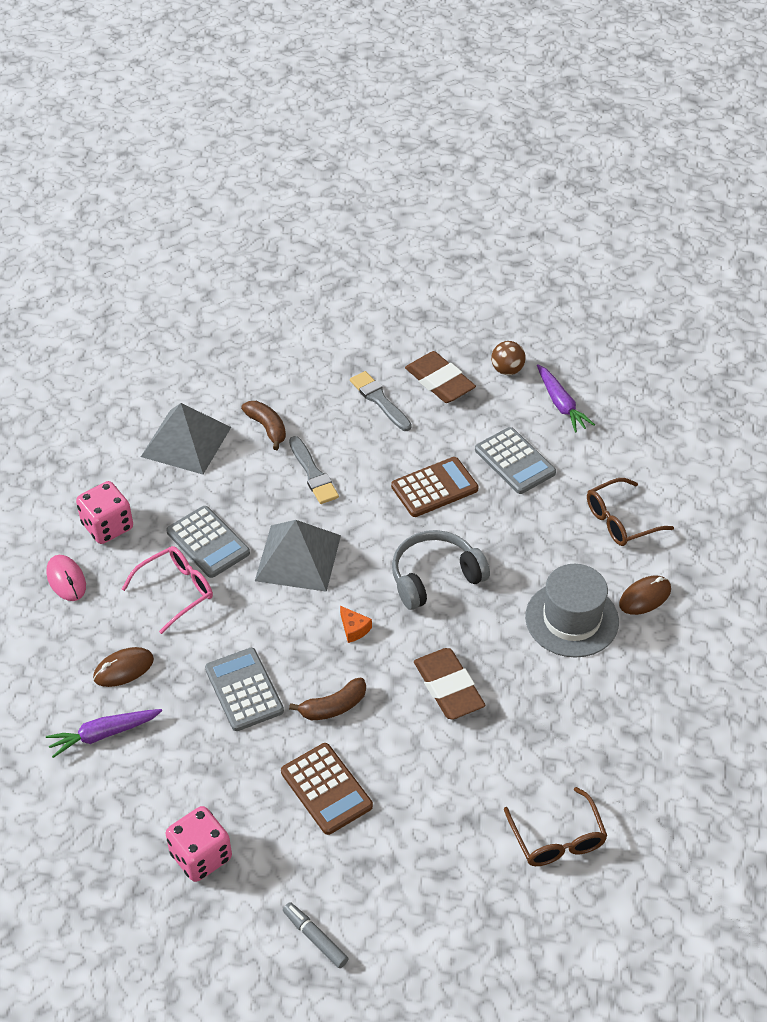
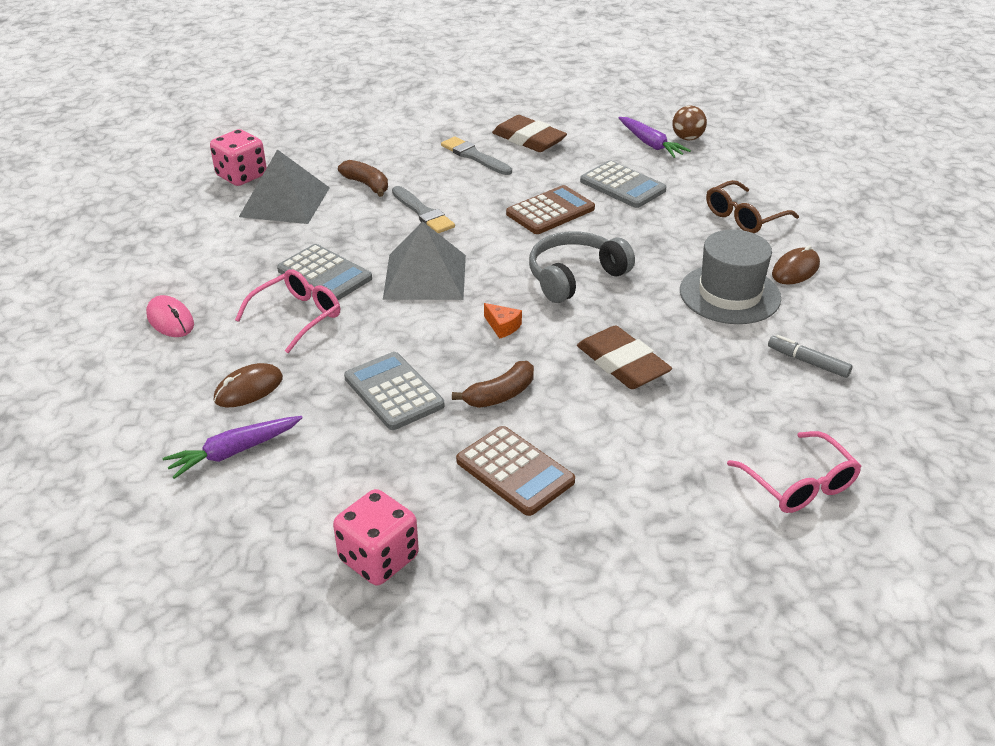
camera: 10 degrees left, 10 degrees down
(107, 526) = (211, 272): pink dice -> pink dice (241, 176)
(315, 938) = (546, 627): grey marker -> grey marker (808, 362)
(507, 370) = (590, 126): brown ball -> brown ball (687, 138)
(557, 838) = (798, 483): brown glasses -> pink glasses

